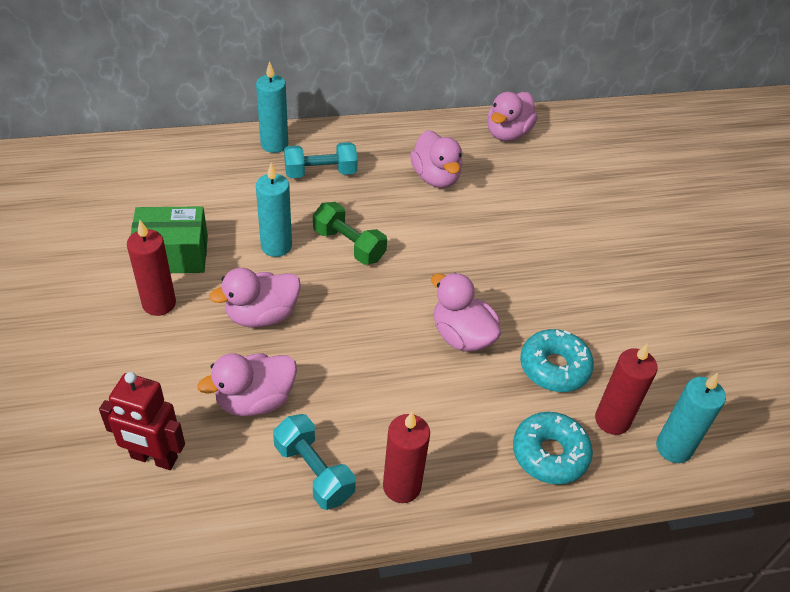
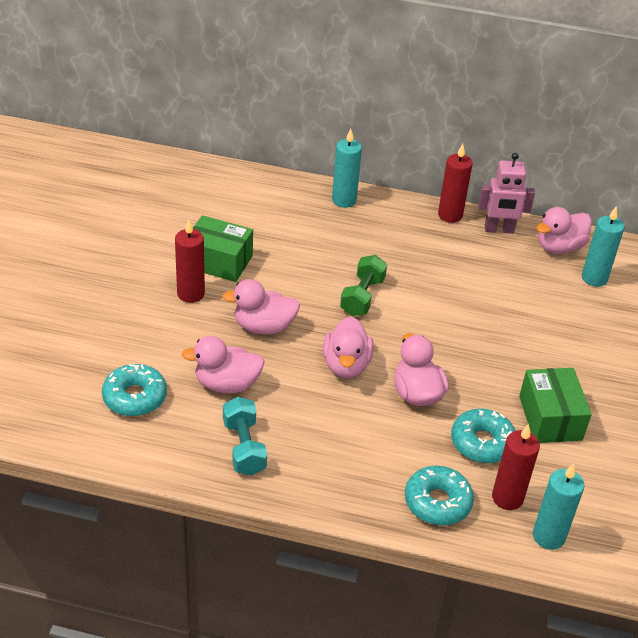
camera: 25 degrees right, 5 degrees down
(154, 458) = (135, 397): red robot -> turquoise donut
(276, 246) = (302, 280): turquoise candle -> turquoise candle (594, 278)
(320, 172) = (370, 233): turquoise dumbbell -> none
(349, 245) = (362, 296): green dumbbell -> green dumbbell turned 45 degrees clockwise
(402, 486) = (304, 481): red candle -> red candle (450, 215)
(435, 177) = (469, 265): pink duck -> pink duck (346, 365)
(443, 132) = (499, 230): none -> pink robot
(601, 315) = (550, 418): none -> green box

